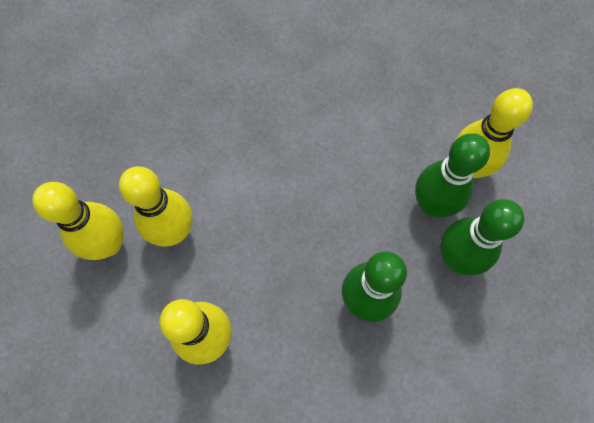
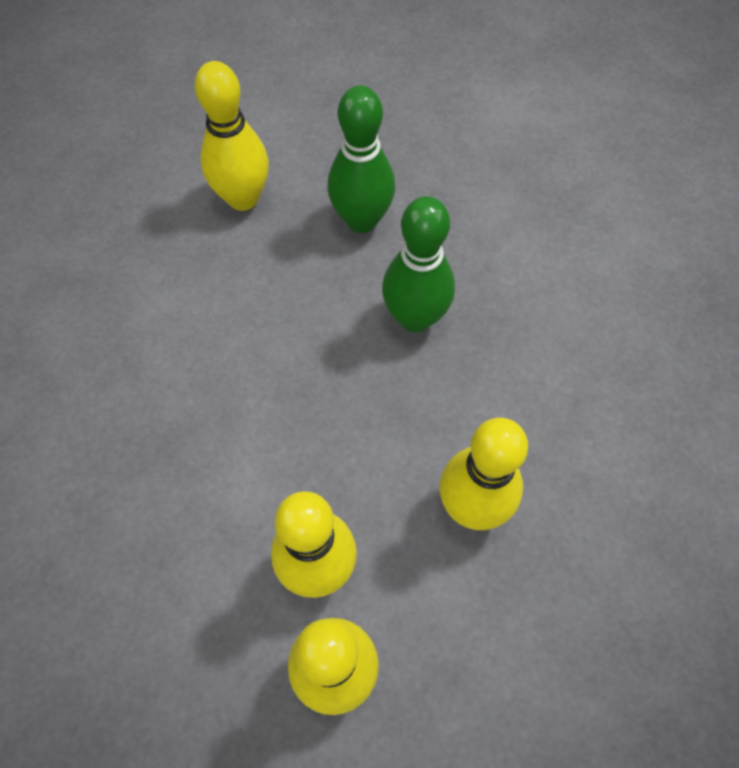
camera: 90 degrees left, 5 degrees down
(432, 205) = (291, 238): green bowling pin -> none

